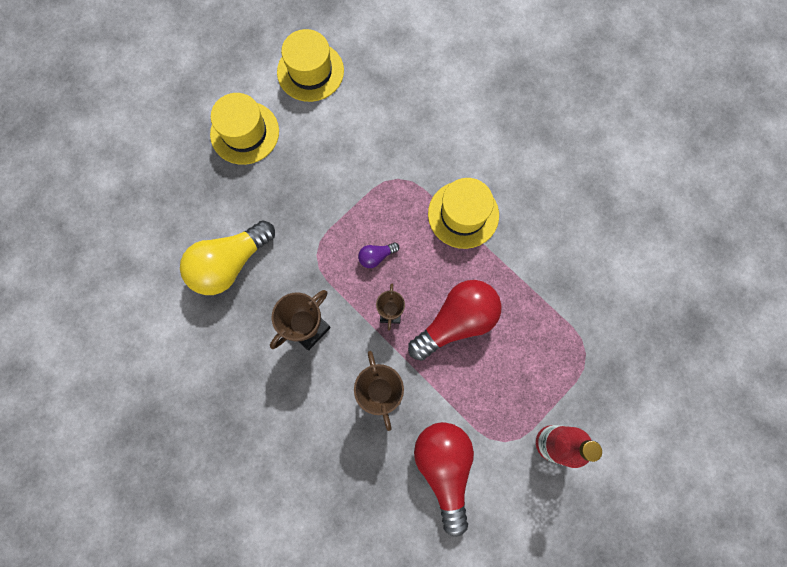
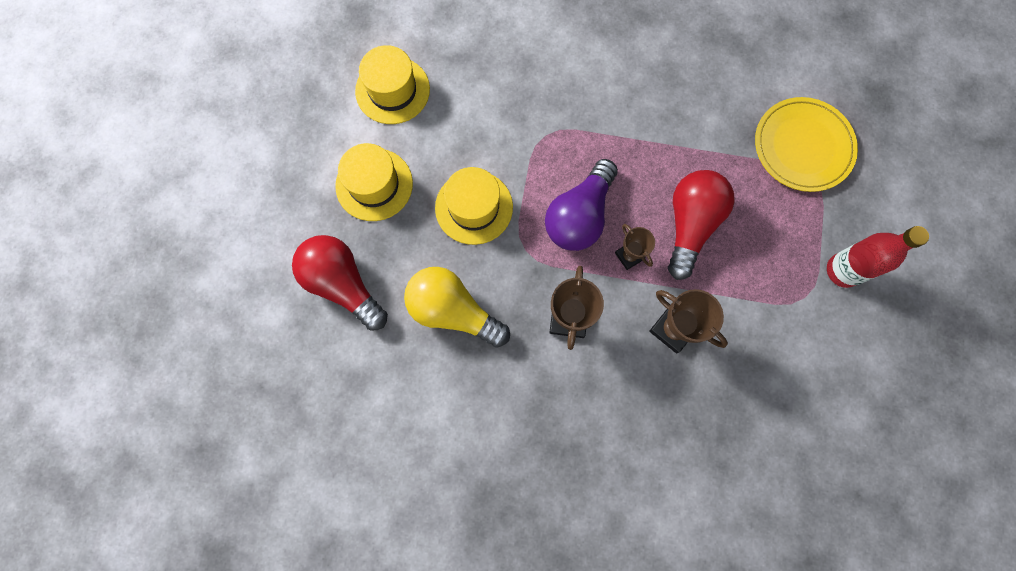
camera: 35 degrees left, 0 degrees up
(230, 264) = (453, 311): yellow light bulb -> yellow light bulb turned 105 degrees clockwise
(376, 256) = (579, 216): purple light bulb -> purple light bulb, size x2.29
(444, 468) = (774, 354): red light bulb -> red light bulb (343, 284)
(463, 214) = (626, 129): yellow hat -> yellow hat (474, 207)
(596, 322) = (803, 146): none -> yellow plate

